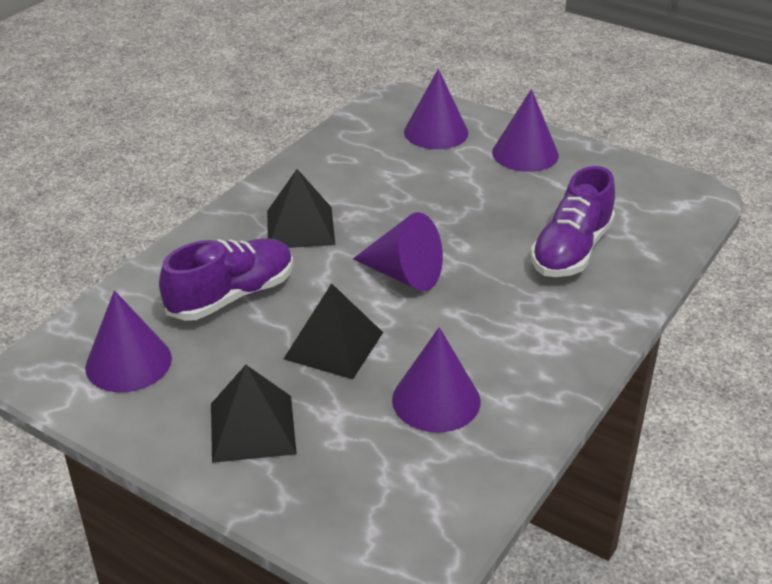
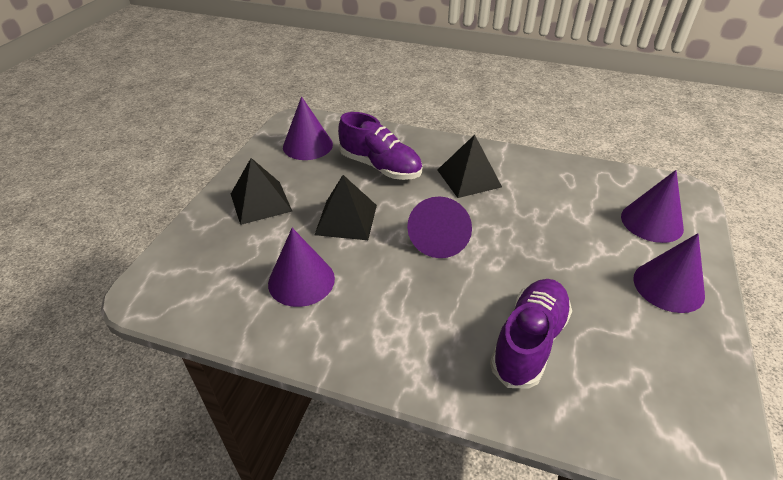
camera: 75 degrees right, 5 degrees up
(571, 251) = (529, 341): purple shoe -> purple shoe turned 105 degrees clockwise

